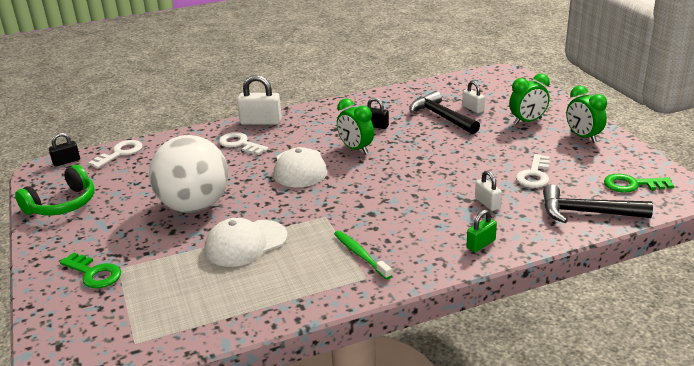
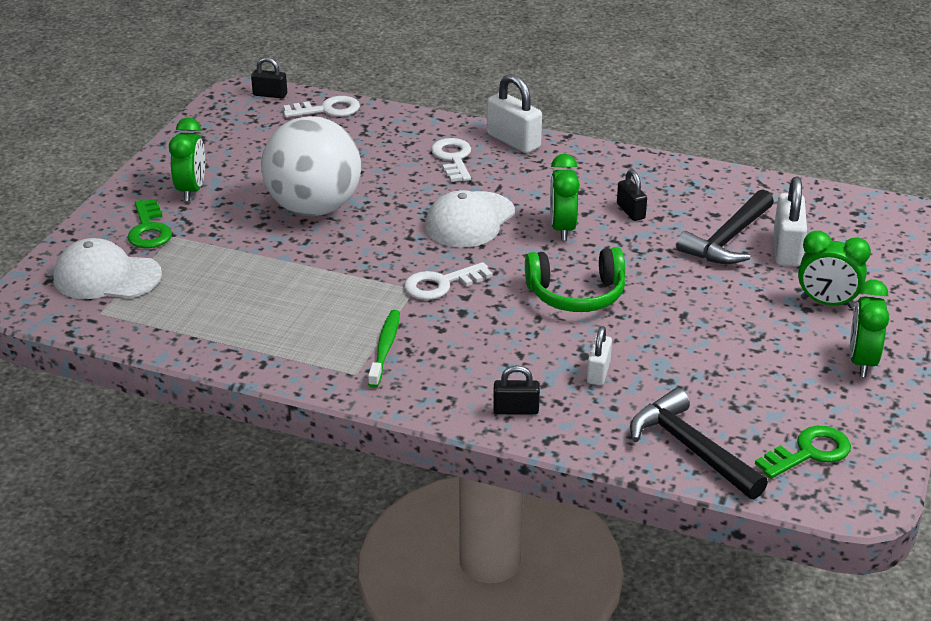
camera: 40 degrees right, 5 degrees up
(62, 204) = (210, 143): green headphones -> green headphones (576, 294)
(91, 236) = (191, 190): none -> green clock
(245, 243) = (303, 274): white cap -> white cap (107, 277)
(441, 117) = (728, 240): black hammer -> black hammer turned 150 degrees counterclockwise
(473, 108) = (787, 249): white padlock -> white padlock, size x1.67
(481, 244) = (516, 410): green padlock -> black padlock
(534, 175) = (711, 372): white key -> white key (441, 284)
(632, 185) = (809, 452): green key -> green key turned 105 degrees clockwise

